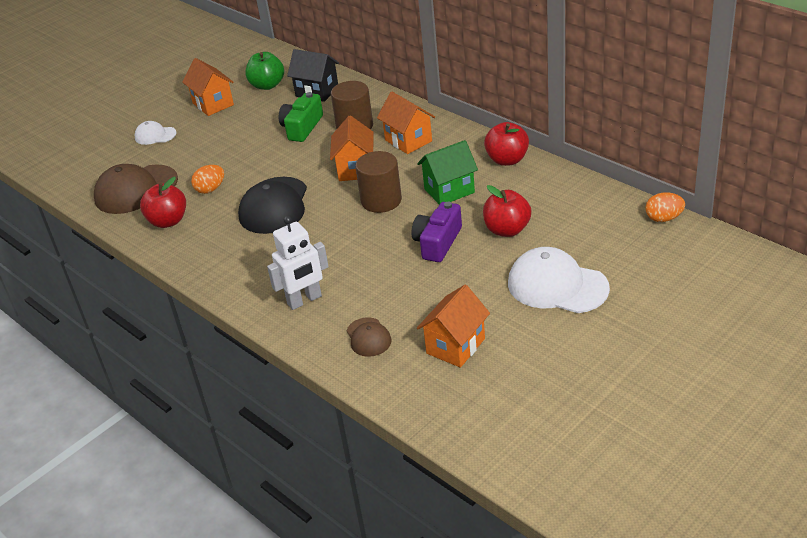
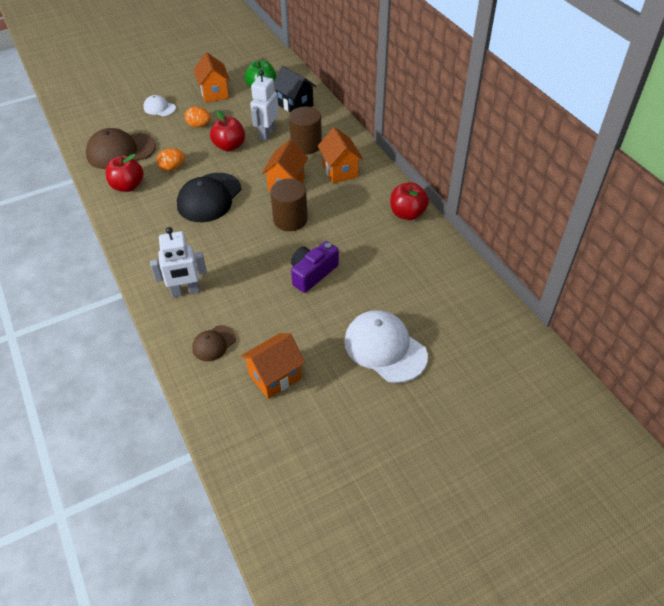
camera: 15 degrees right, 10 degrees up
(302, 127) = (267, 134): green camera -> white robot
(368, 337) = (214, 343): brown cap -> brown cap turned 45 degrees clockwise
(449, 191) = (347, 228): green house -> none
(507, 230) = (373, 280): red apple -> red apple (229, 146)
(664, 218) = (506, 313): orange egg -> orange egg (199, 125)

